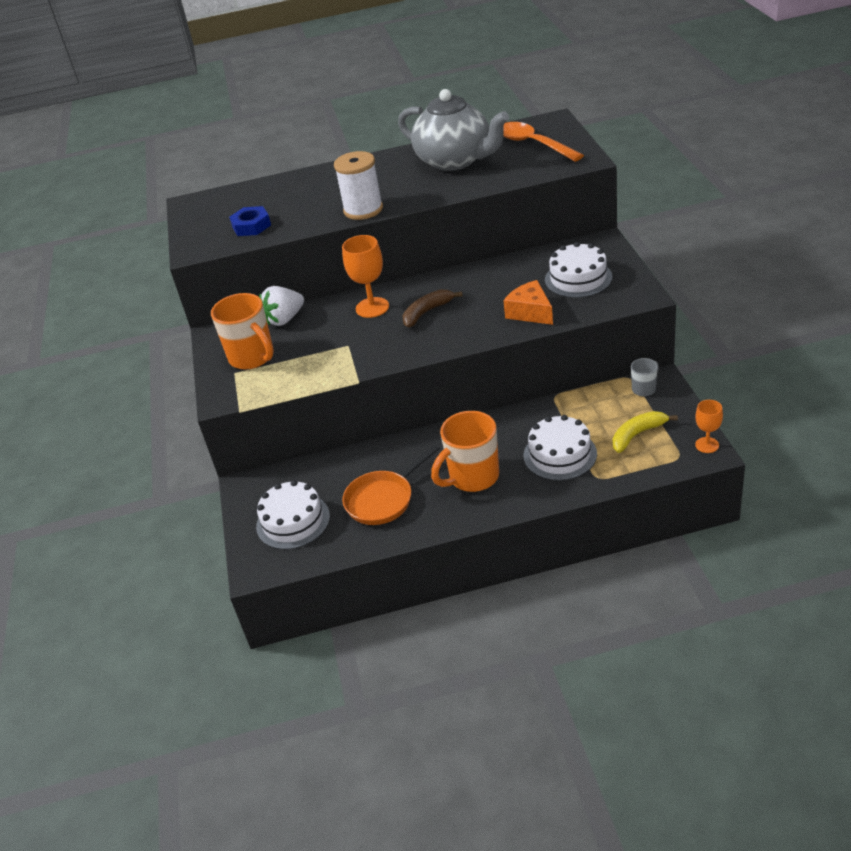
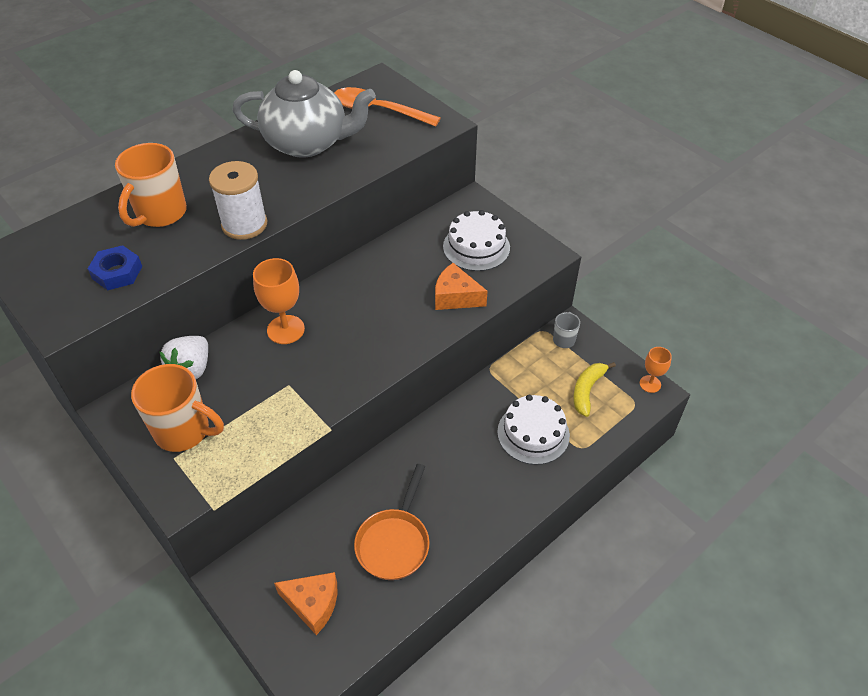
camera: 35 degrees left, 10 degrees up
(293, 521) = (313, 604): white cake -> orange cheese
(427, 312) = (350, 321): brown banana -> none
(472, 477) = (468, 486): orange mug -> orange mug (160, 214)

